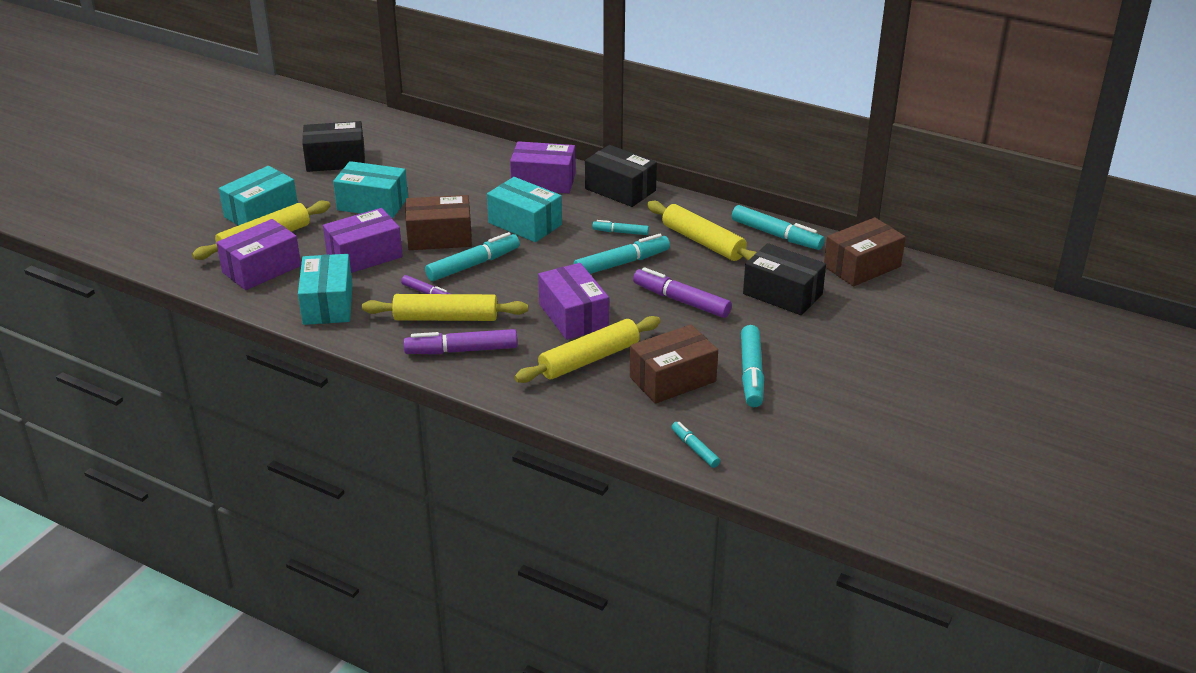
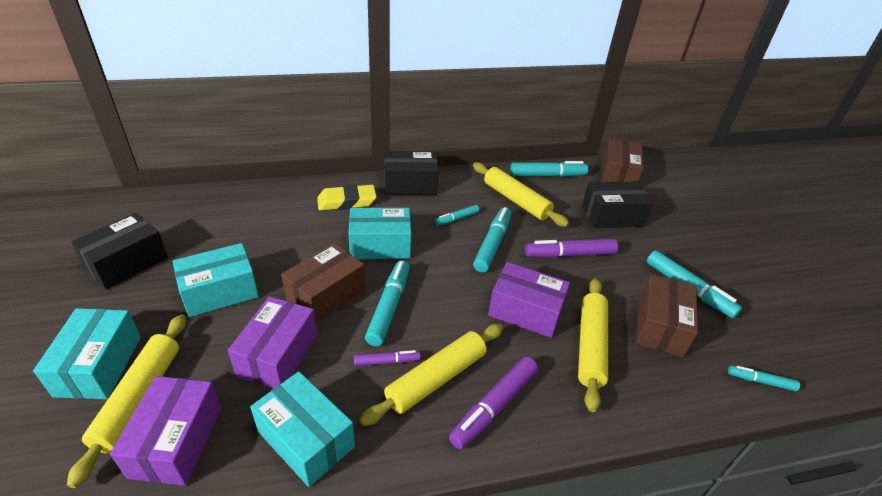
camera: 45 degrees left, 5 degrees up
(543, 181) = (347, 201): purple box -> yellow eraser
(703, 242) = (516, 200): yellow rolling pin -> yellow rolling pin turned 45 degrees clockwise

